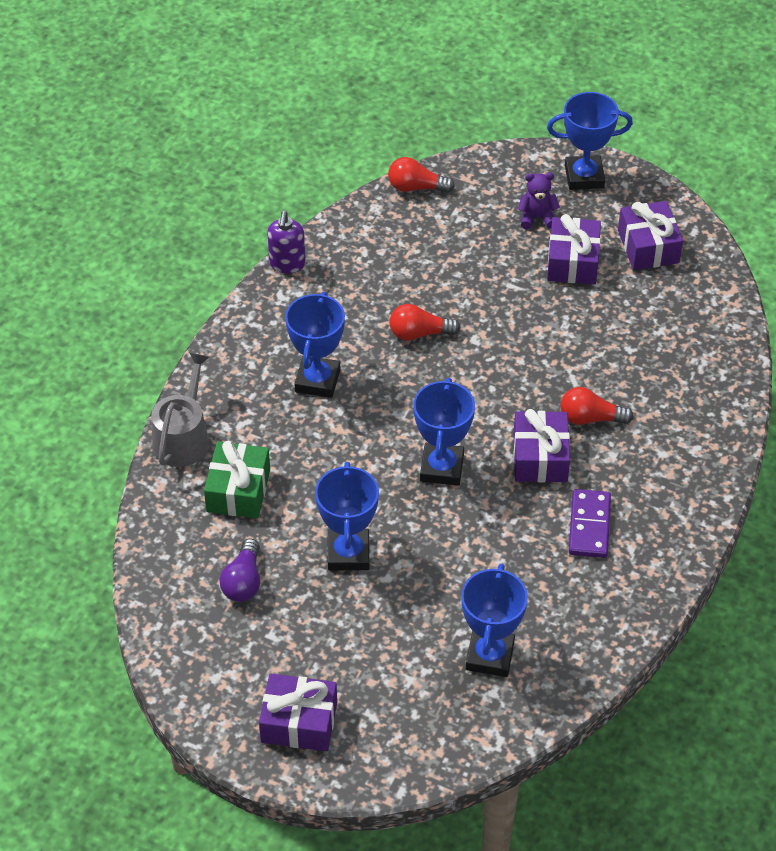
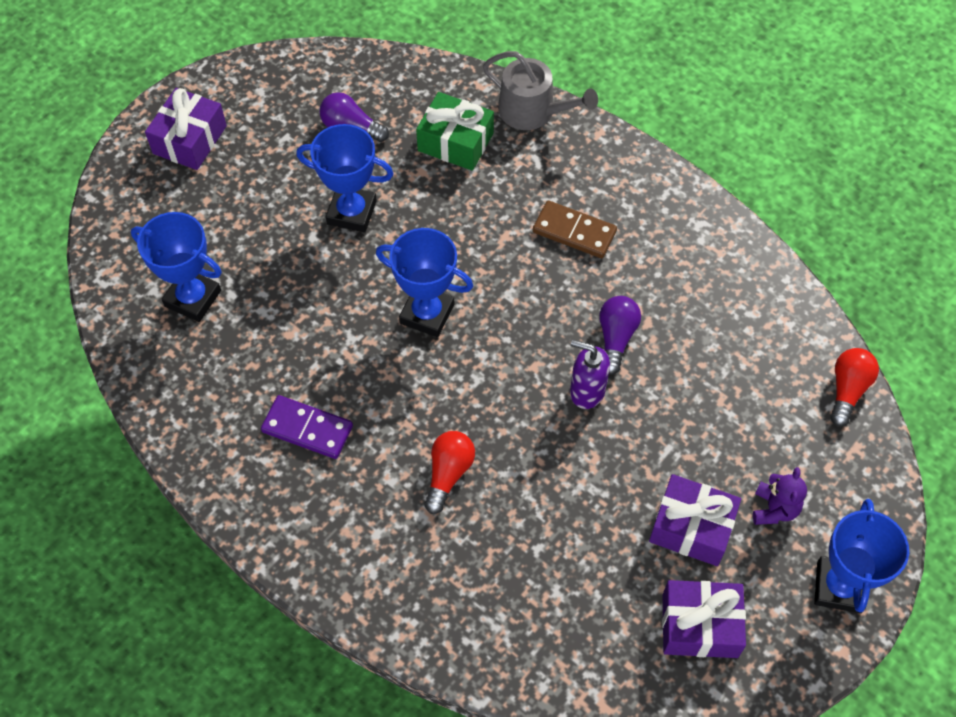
camera: 105 degrees right, 10 degrees up
(287, 264) = (746, 238): purple soap dispenser -> purple soap dispenser (586, 391)
(317, 380) = (574, 231): blue trophy -> brown domino
(419, 333) = (616, 338): red light bulb -> purple light bulb
(540, 457) = (411, 408): purple gift -> none

